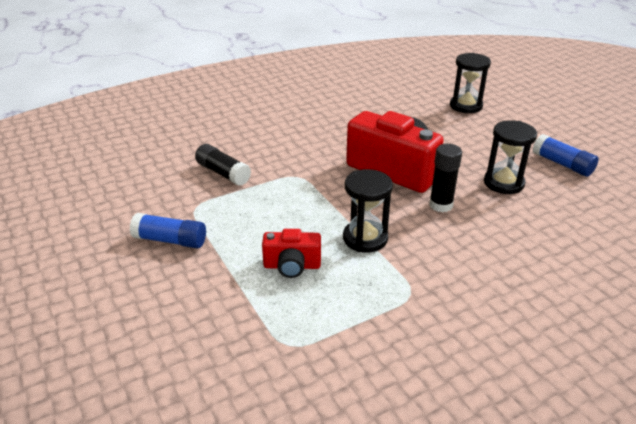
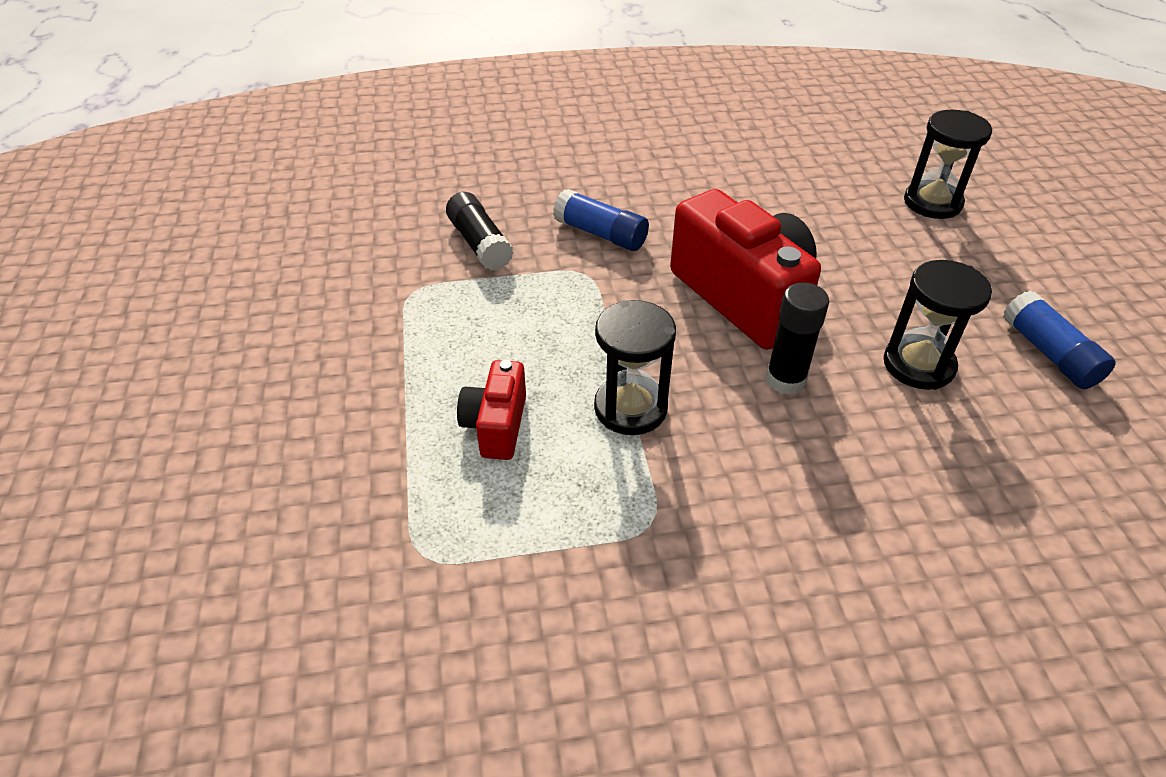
camera: 20 degrees right, 10 degrees up
(170, 240) = (351, 337): blue glue stick -> blue glue stick (600, 234)
(292, 266) = (496, 426): red camera -> red camera turned 75 degrees clockwise

